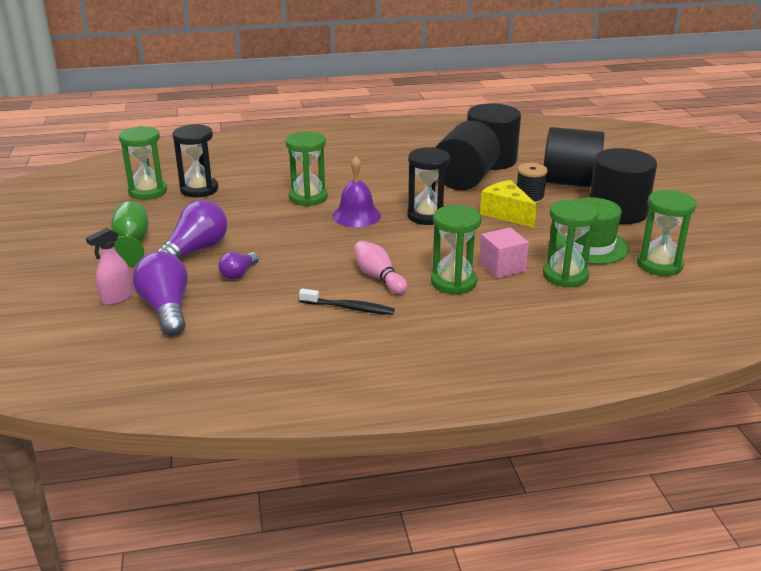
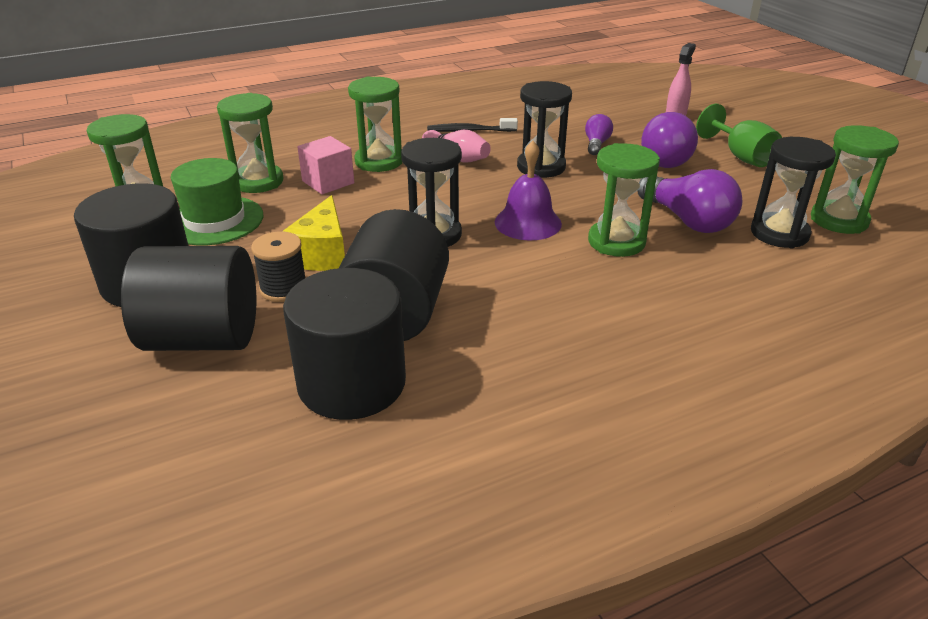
camera: 165 degrees right, 5 degrees up
(166, 309) = (623, 113): purple light bulb -> purple light bulb (687, 220)
(311, 257) = (541, 167): none -> black hourglass
(506, 214) = (322, 254): yellow cheese -> yellow cheese turned 60 degrees clockwise

